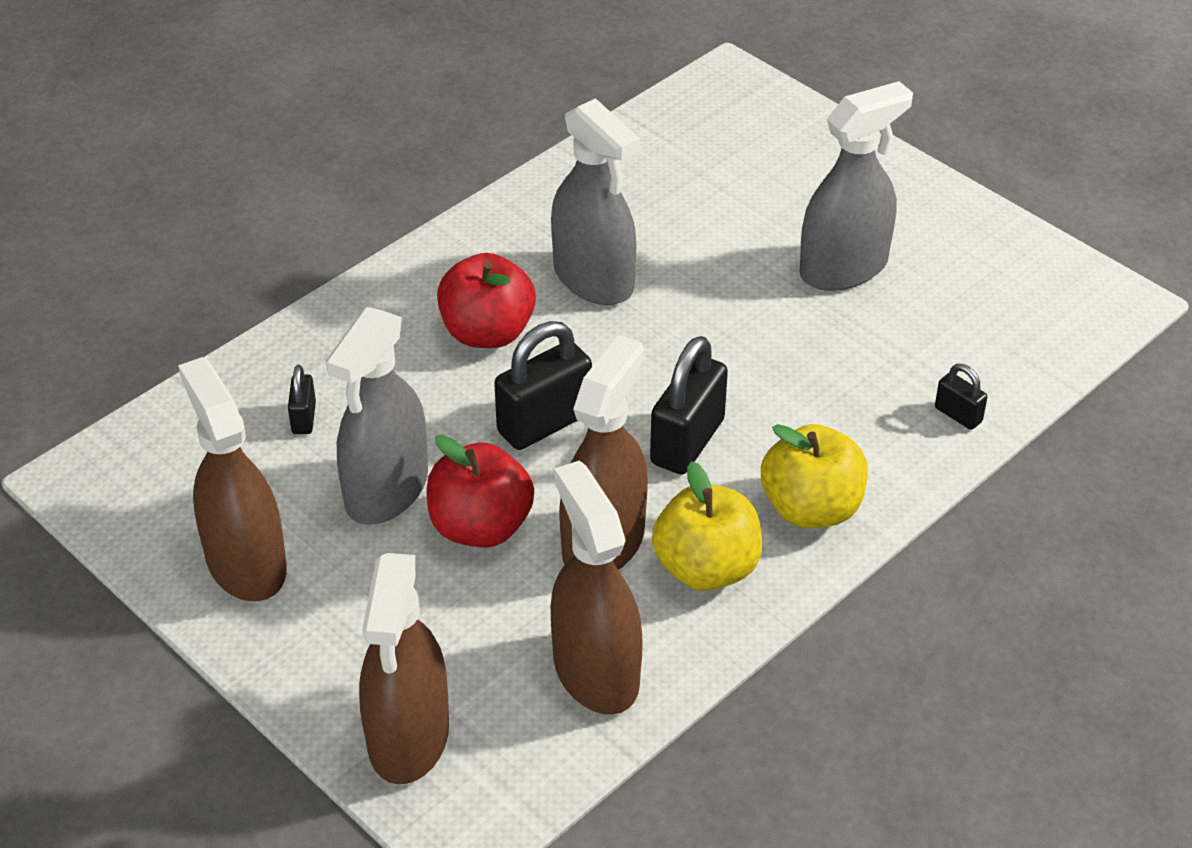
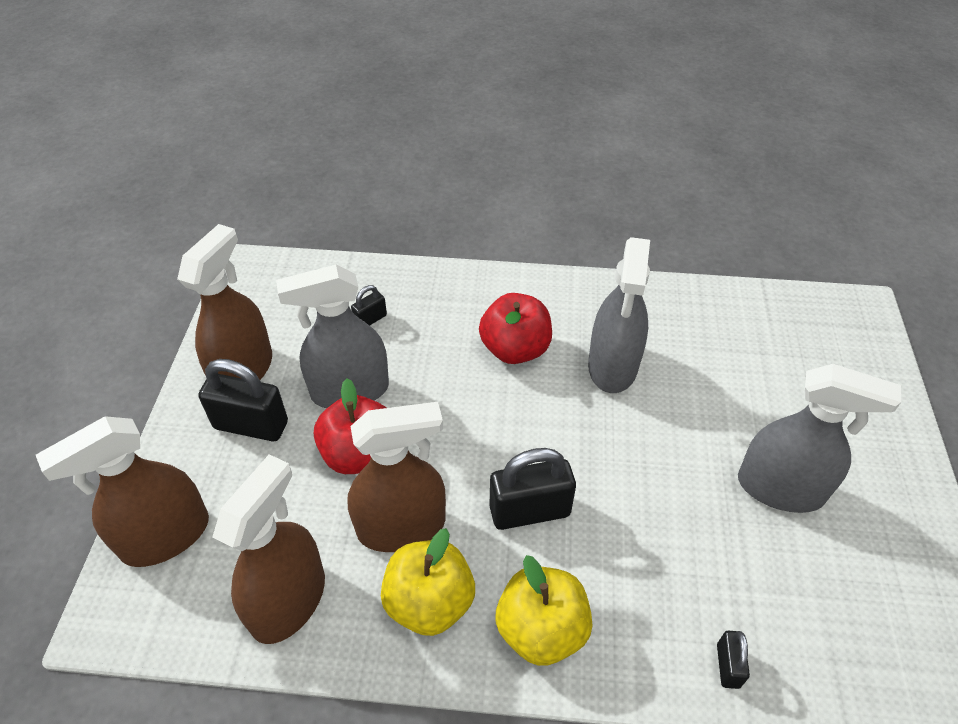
camera: 50 degrees right, 5 degrees up
(544, 423) = (471, 426): black padlock -> black padlock (251, 425)

